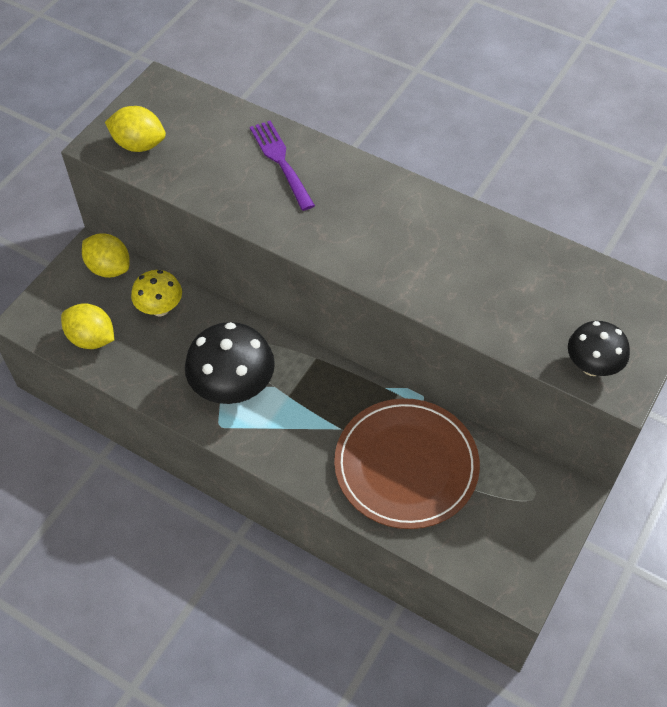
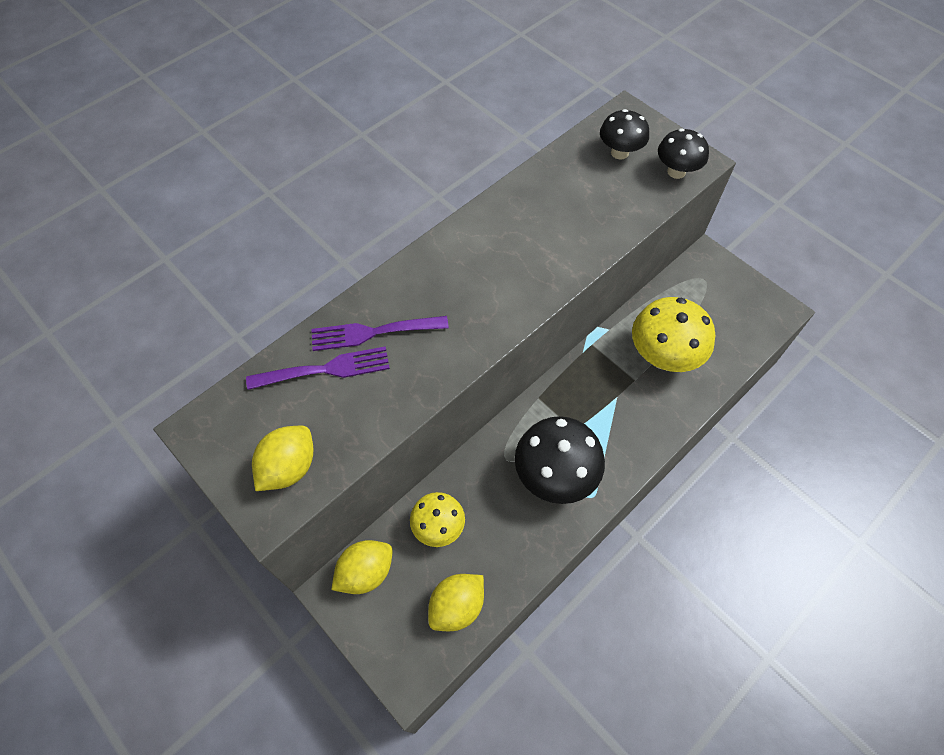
camera: 75 degrees left, 5 degrees up
(233, 141) = (325, 370): none -> purple fork
(406, 465) = (663, 356): brown plate -> yellow mushroom
(595, 307) = (619, 152): none -> black mushroom

